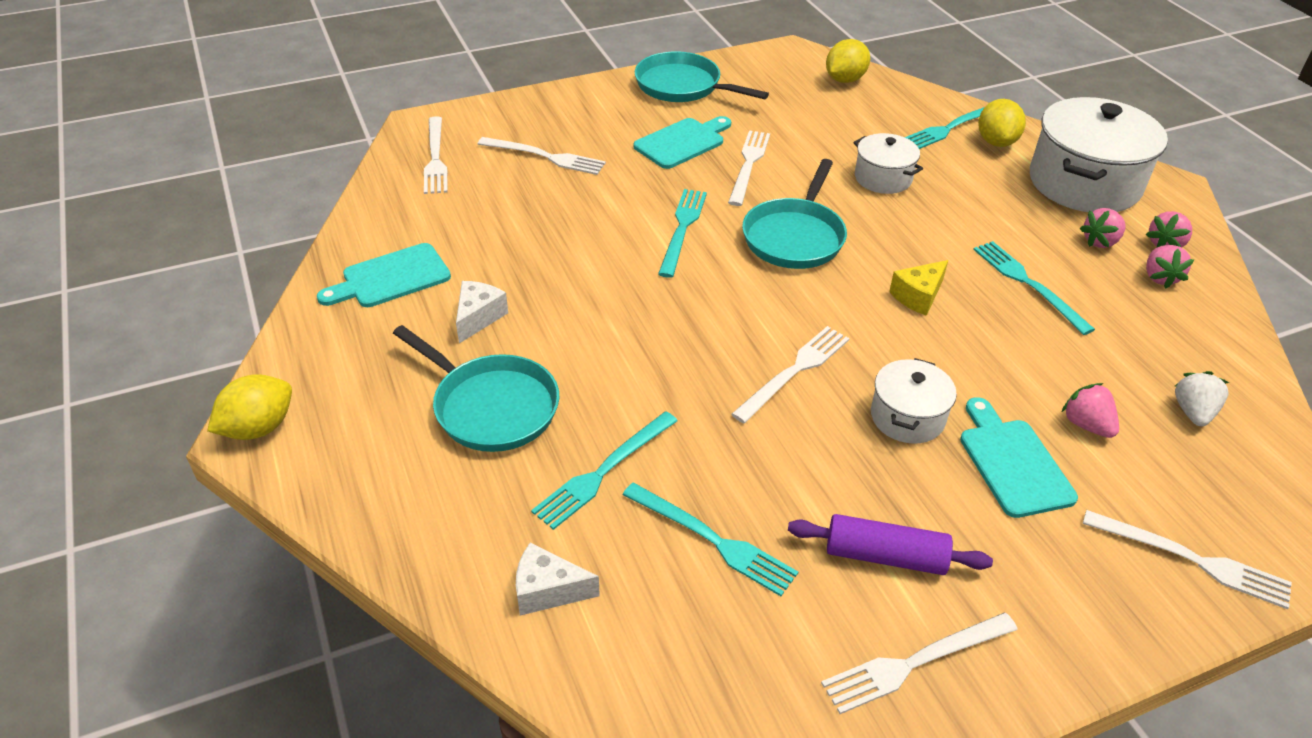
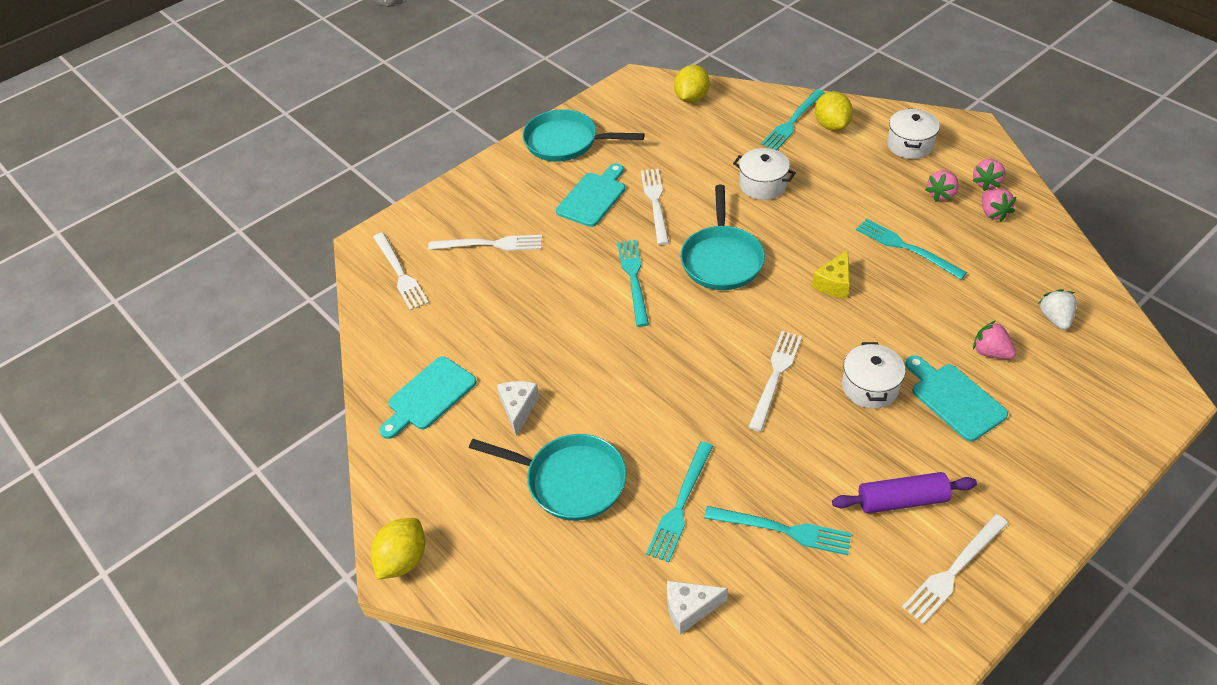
camera: 15 degrees left, 5 degrees up
(1084, 183) = (910, 145): white pot -> white pot, size x0.53
(1192, 560) = (1094, 432): white fork -> none

